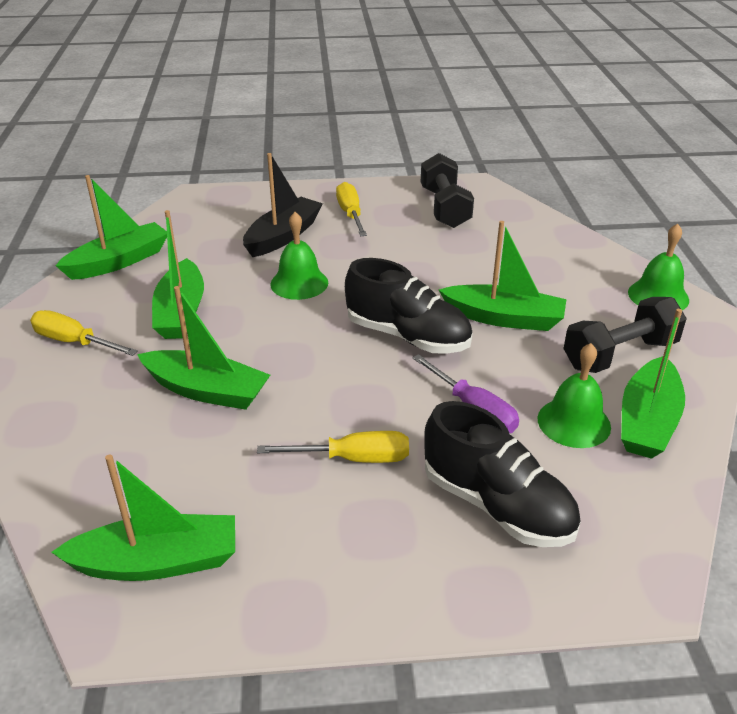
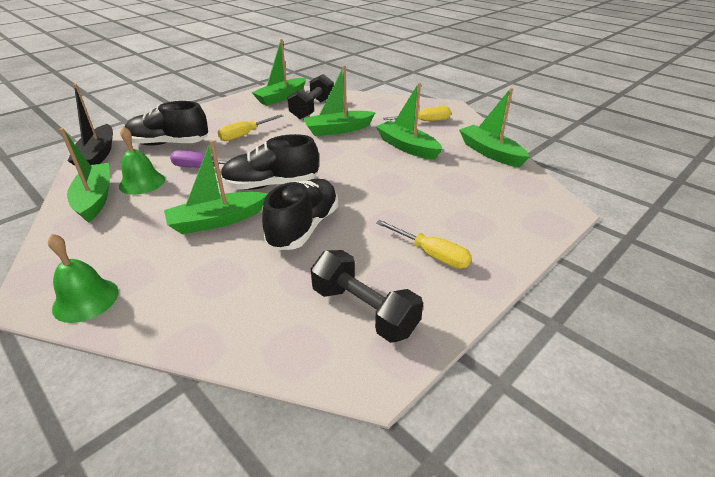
camera: 140 degrees right, 0 degrees up
(119, 261) = (490, 153): green boat -> green boat turned 135 degrees clockwise
(283, 236) = (441, 209): black boat -> black boat (98, 155)
(299, 283) = (375, 185): green bell -> none
(424, 274) = (304, 227): none -> black shoe
(619, 354) = (118, 230): black dumbbell -> black dumbbell (312, 109)

